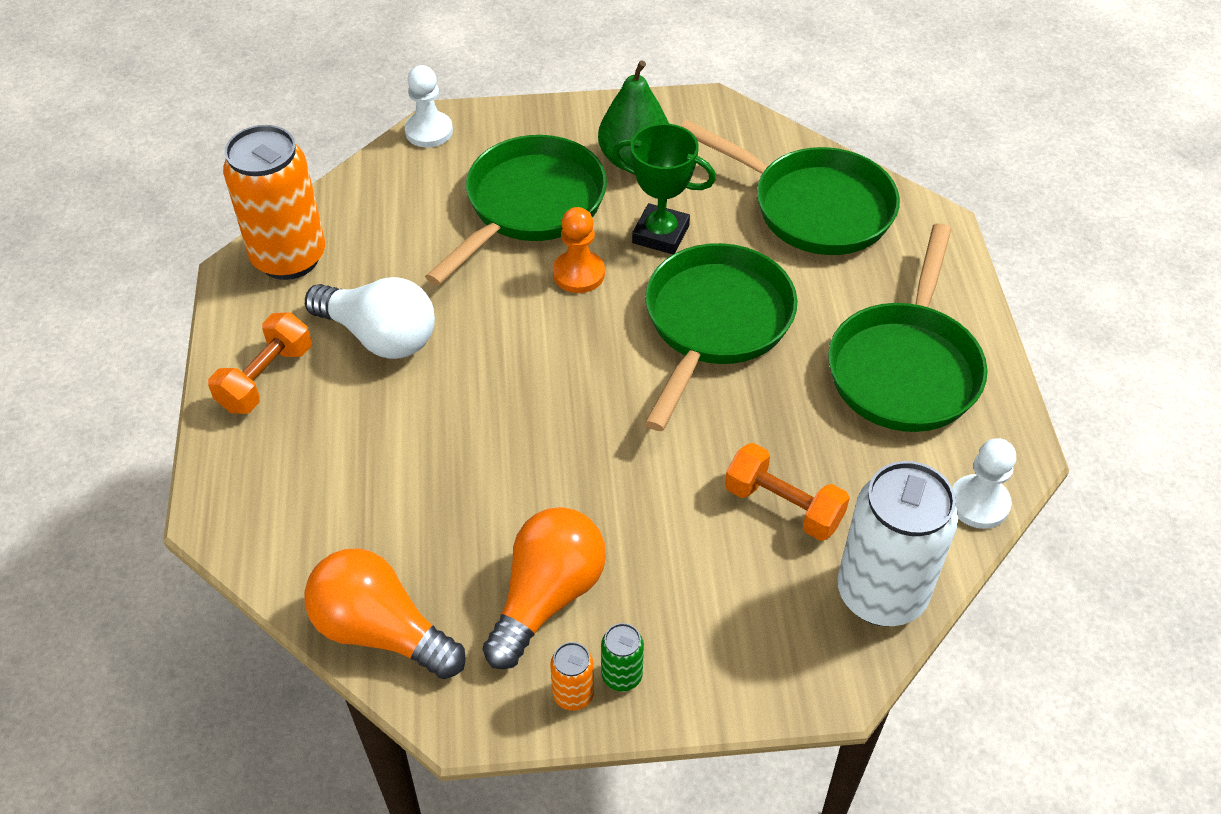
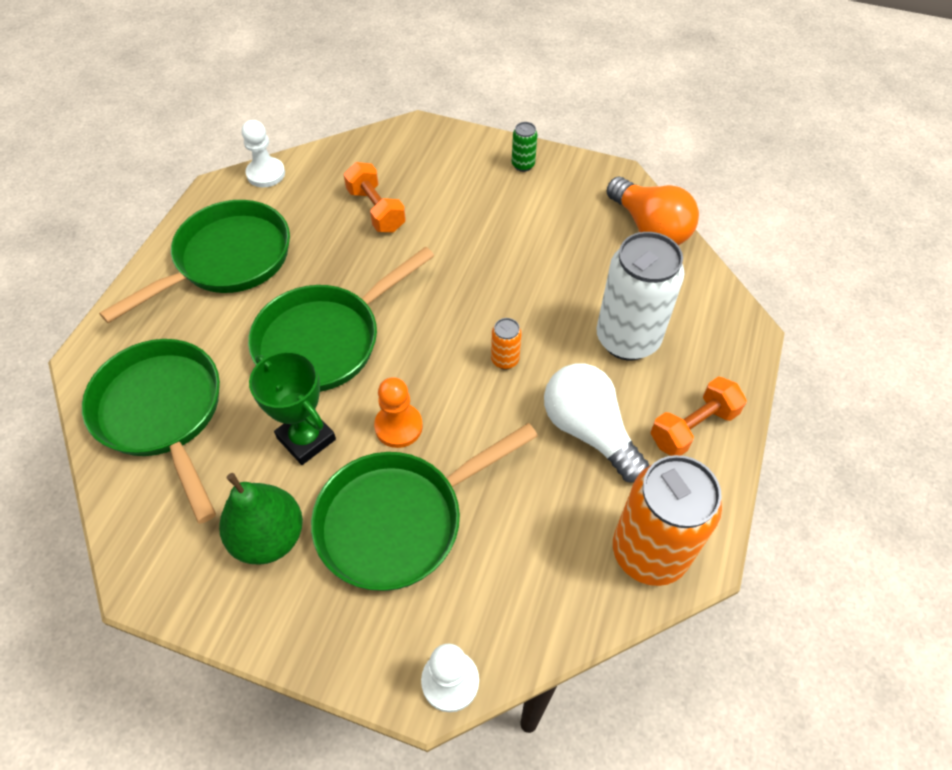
camera: 155 degrees left, 5 degrees up
(547, 597) = (544, 212): orange light bulb -> none
(573, 695) = (553, 166): orange can -> orange can (505, 360)
(881, 594) = (360, 153): white can -> white can (627, 339)

